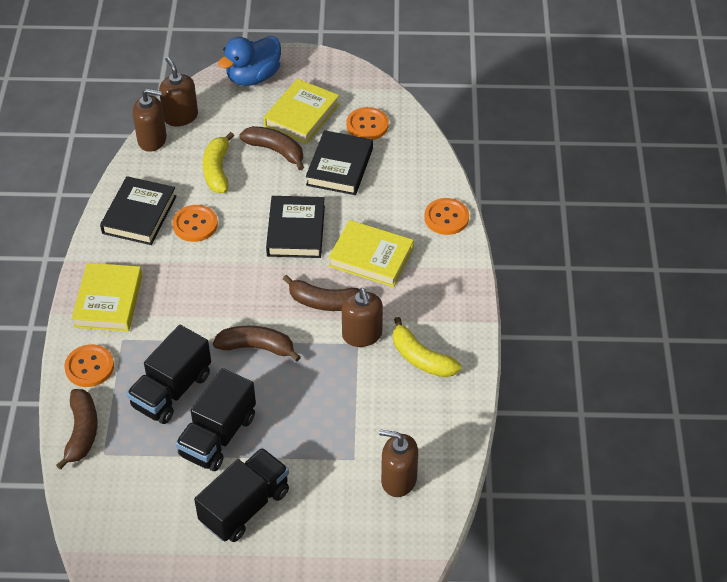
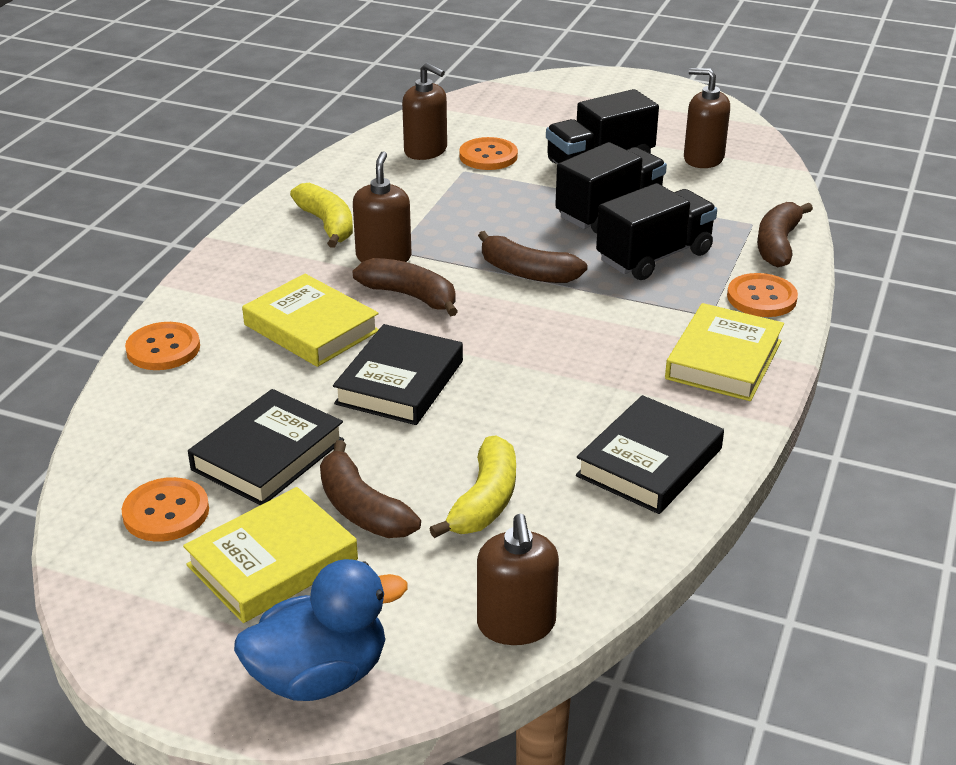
camera: 160 degrees left, 15 degrees down
(152, 140) = (590, 589): brown soap dispenser -> brown soap dispenser (703, 158)
(195, 224) = (557, 426): orange button -> orange button (488, 156)

